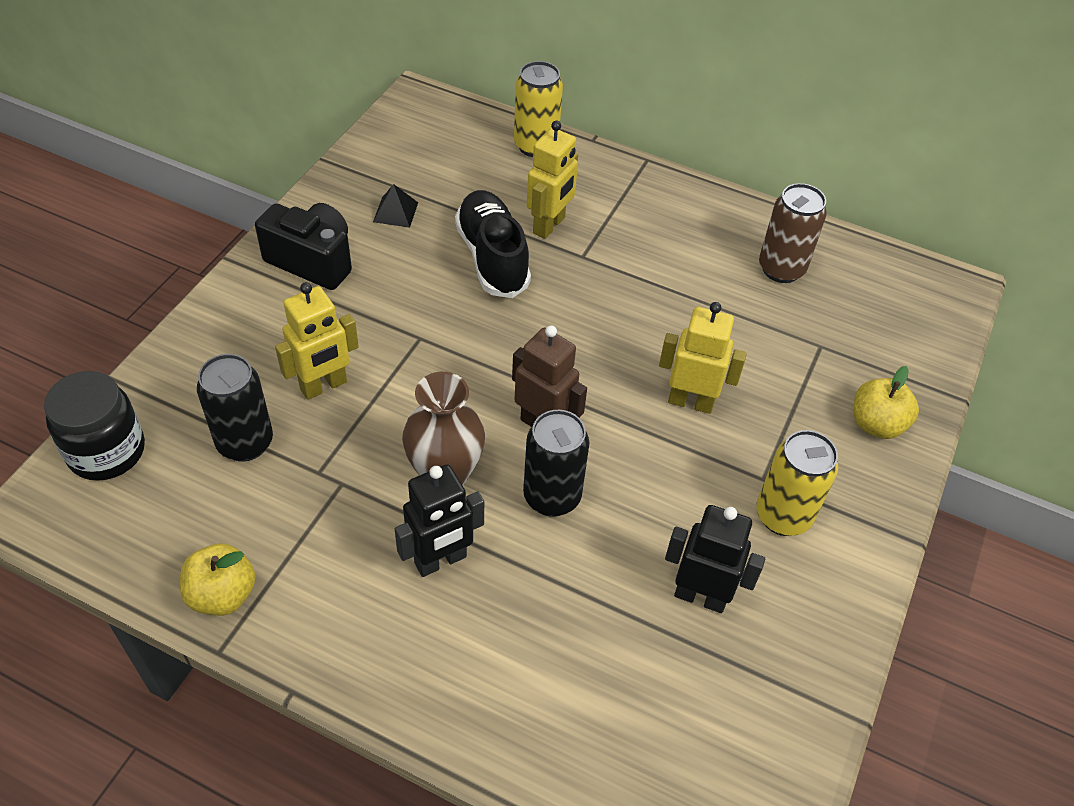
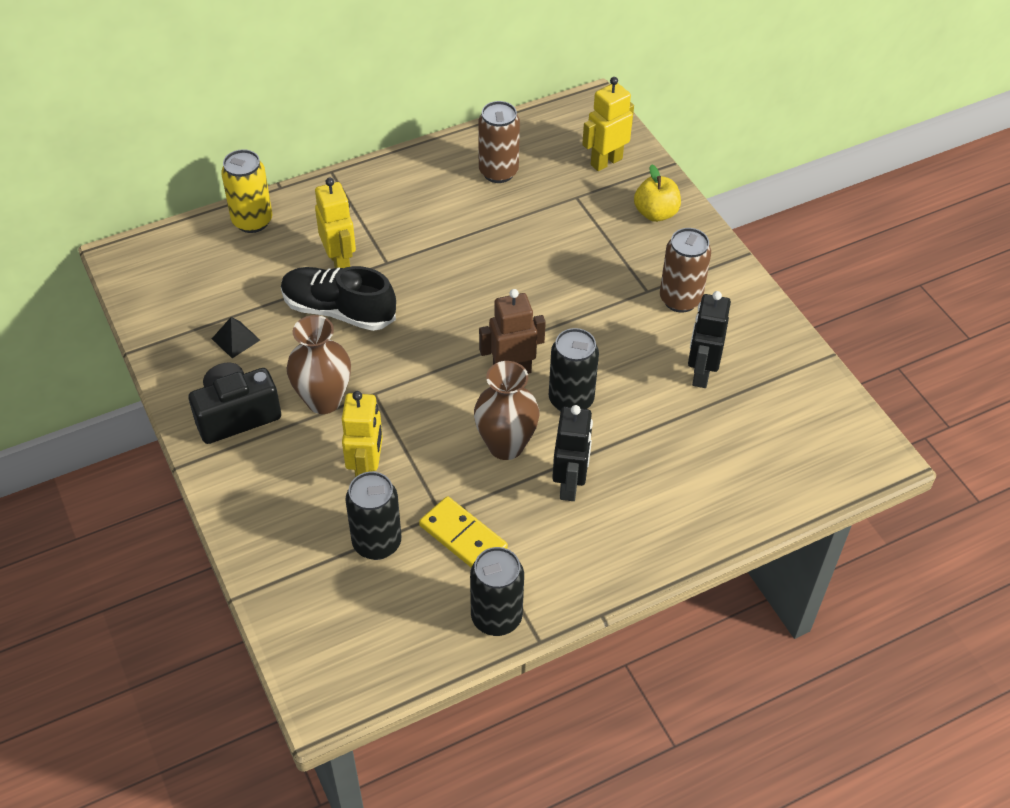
camera: 50 degrees left, 0 degrees up
(106, 451) = (308, 631): black jar -> none
(222, 594) = (496, 617): yellow apple -> black can
(302, 507) = (463, 537): none -> yellow domino
(380, 308) = (323, 400): none -> brown vase
(690, 402) = (561, 286): yellow robot -> yellow robot (606, 161)
(700, 596) = (701, 373): black robot -> black robot turned 45 degrees counterclockwise
(783, 516) = (680, 299): yellow can -> brown can

